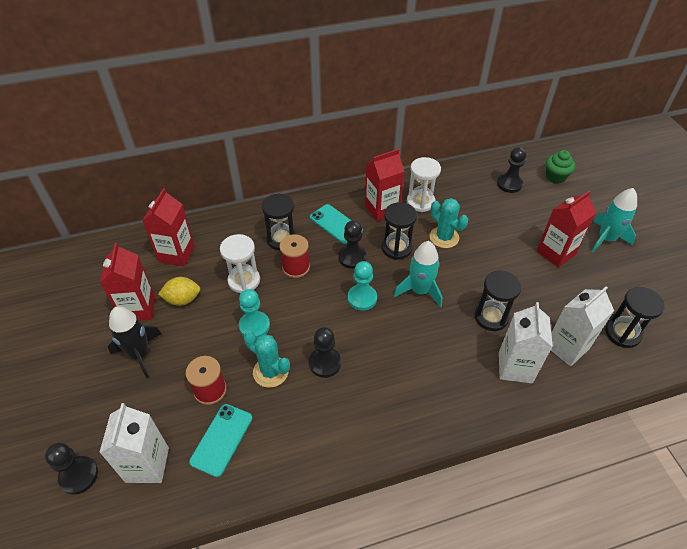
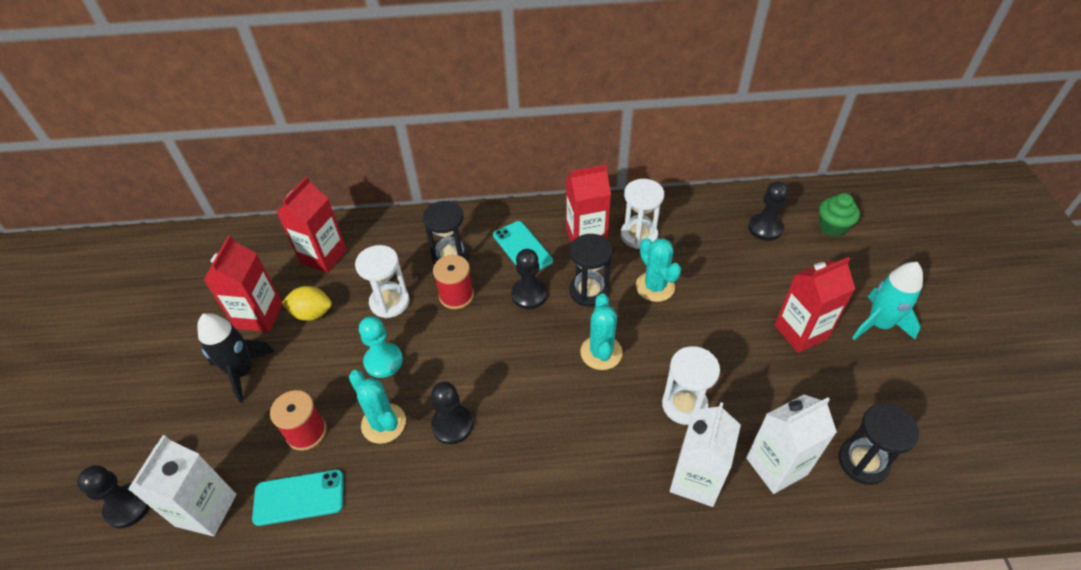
camera: 15 degrees right, 0 degrees up
(221, 439) = (299, 497): turquoise phone -> turquoise phone turned 45 degrees clockwise
(362, 298) = (524, 349): turquoise pawn -> none
(420, 291) = (601, 352): turquoise rocket -> turquoise cactus
(491, 317) = (684, 405): black hourglass -> white hourglass

